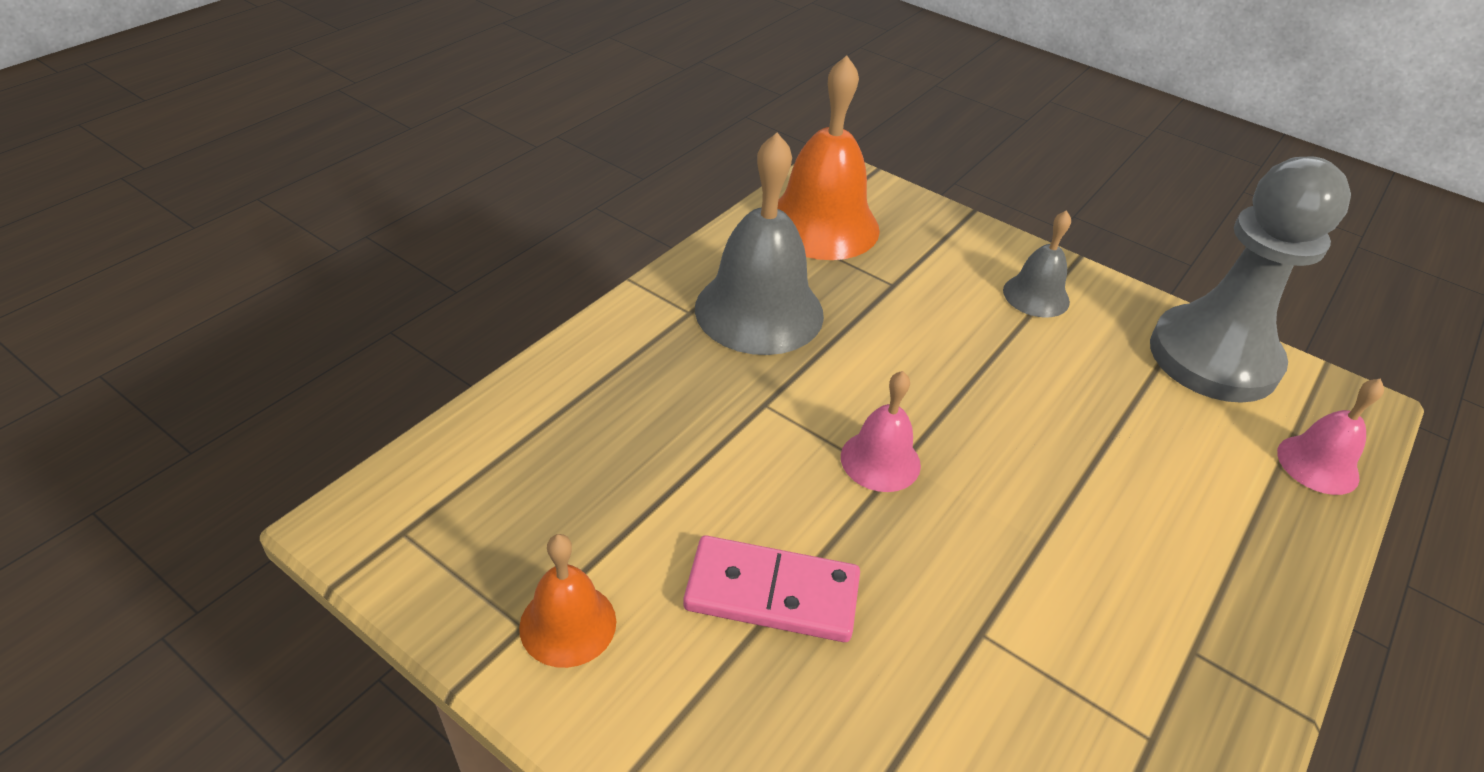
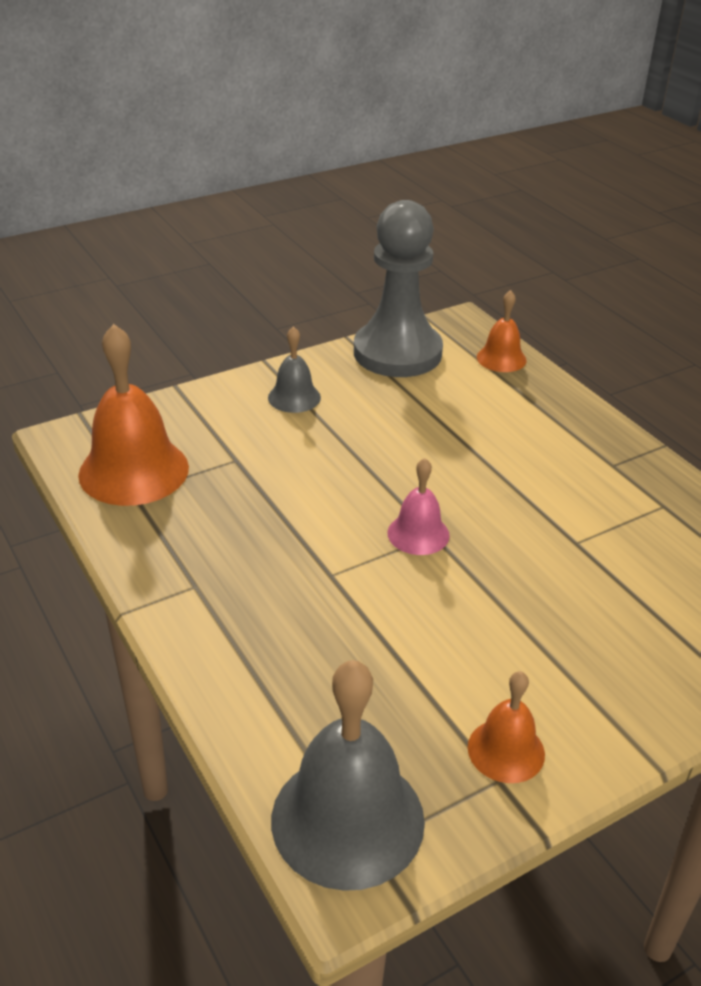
camera: 65 degrees left, 5 degrees down
(759, 311) = (221, 543): grey bell -> grey bell (347, 819)
(772, 593) = (515, 629): pink domino -> none
(1317, 464) = (501, 358): pink bell -> orange bell

